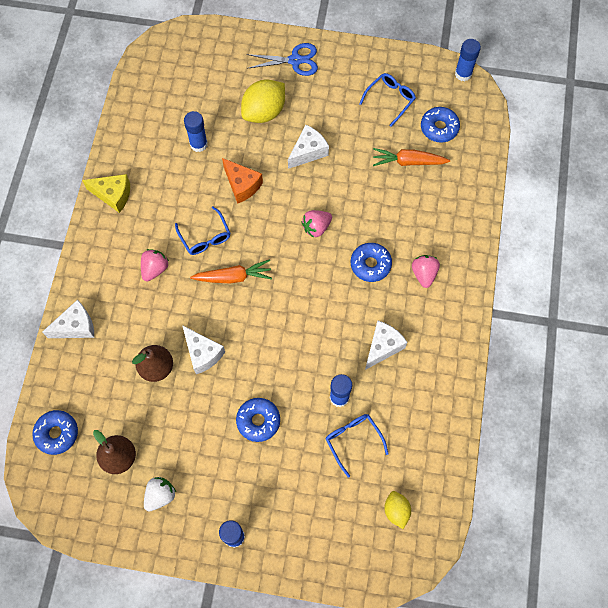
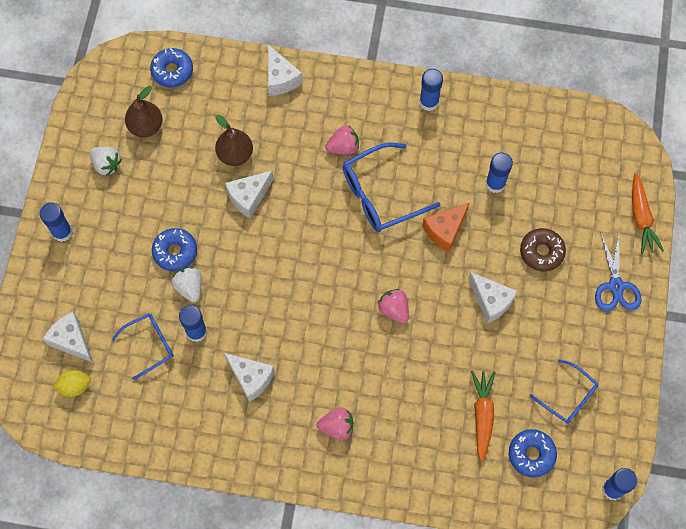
camera: 90 degrees right, 0 degrees up
(113, 195) = (429, 102): yellow cheese -> blue glue stick
(155, 269) = (343, 147): pink strawberry -> pink strawberry turned 45 degrees counterclockwise
(205, 237) = (380, 195): blue glasses -> blue glasses, size x1.63
(233, 277) = (334, 224): orange carrot -> orange carrot (641, 218)
(264, 112) = (541, 252): yellow lemon -> brown donut
(295, 406) = (189, 287): none -> white strawberry
(350, 517) = (71, 340): none -> white cheese
(370, 264) = (348, 368): blue donut -> none

